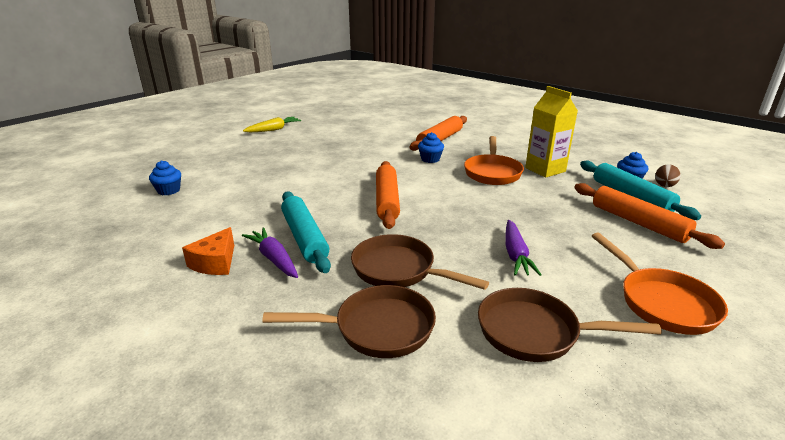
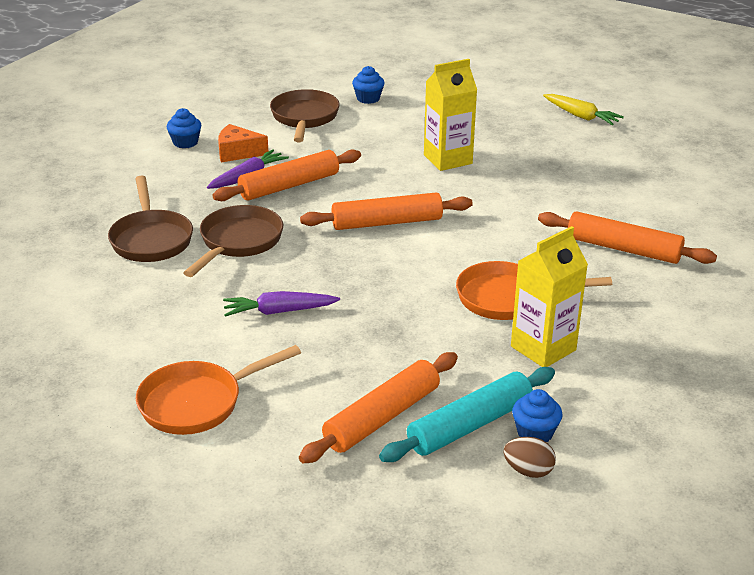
camera: 80 degrees right, 5 degrees up
(303, 171) = (448, 159): none -> yellow carton
(304, 237) = (289, 186): turquoise rolling pin -> orange rolling pin
(430, 159) = (533, 244): blue cupcake -> blue cupcake (185, 142)
(535, 332) = (147, 318): brown pan -> brown pan (304, 118)

